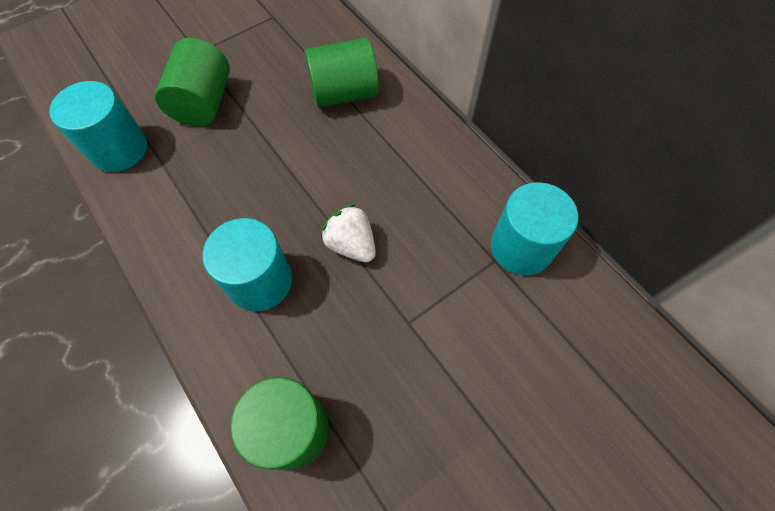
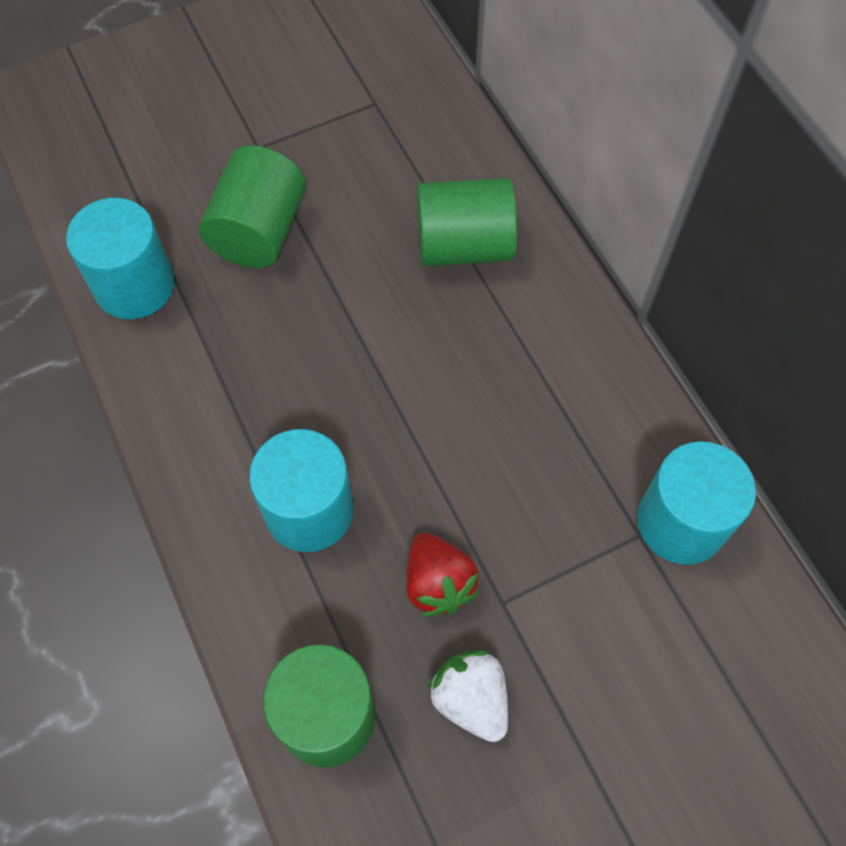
camera: 10 degrees right, 0 degrees up
(351, 244) = (440, 478): white strawberry -> white strawberry (471, 699)
(360, 317) = (438, 583): none -> red strawberry

